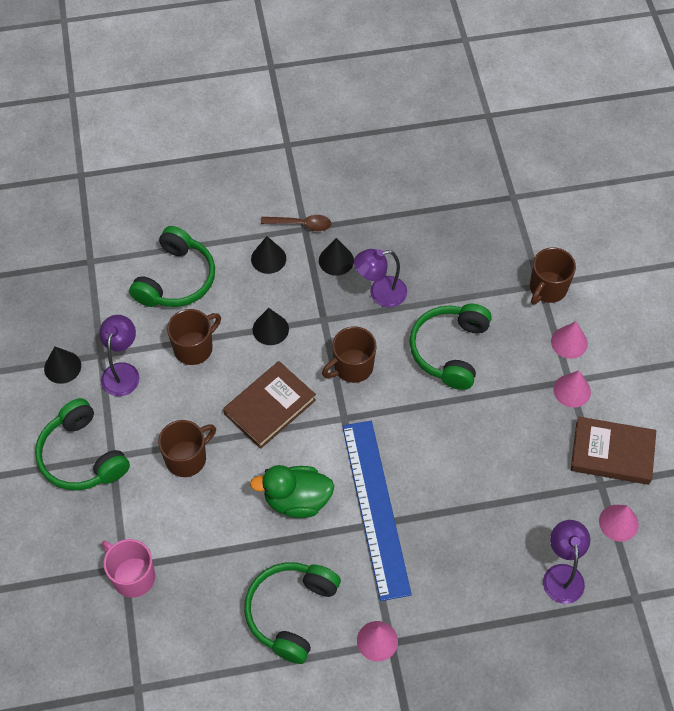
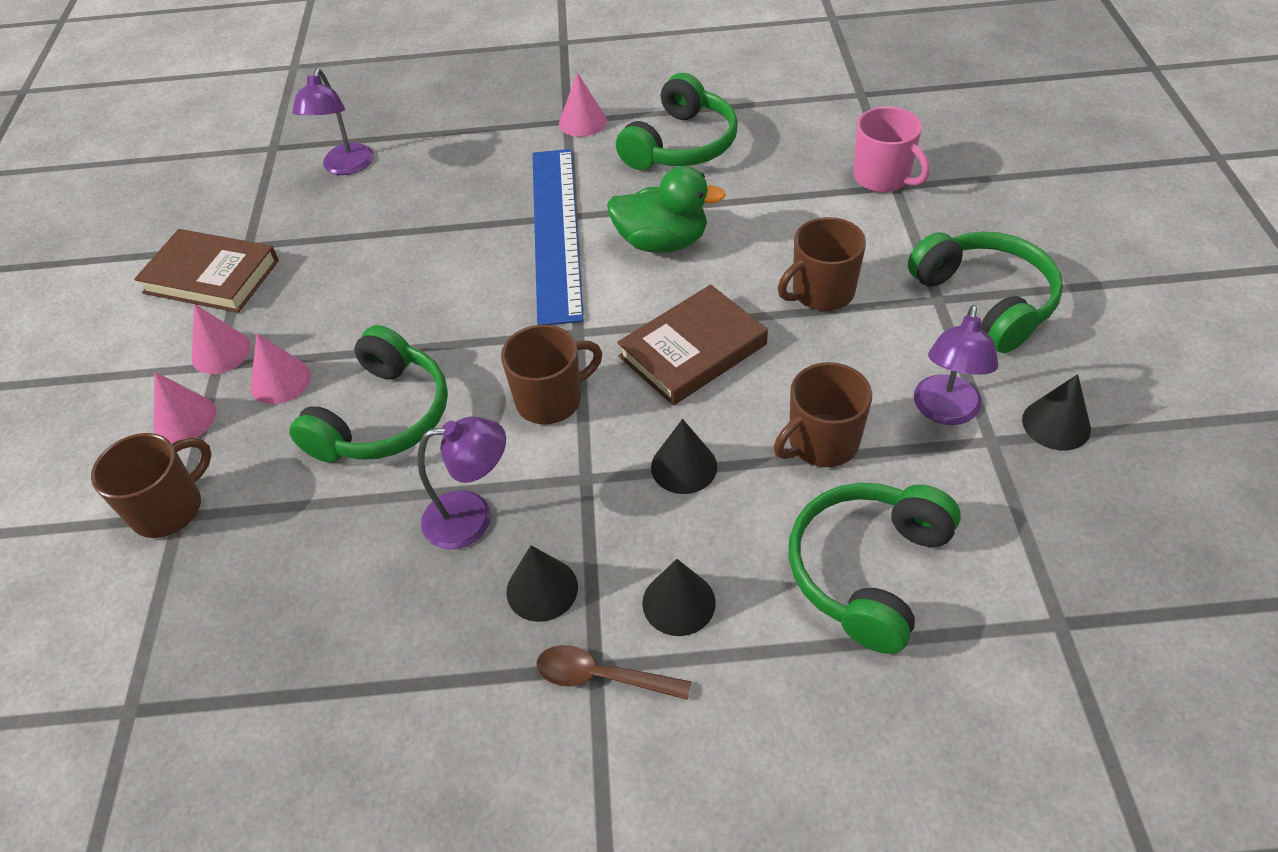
camera: 170 degrees left, 10 degrees down
(618, 522) = (249, 209): pink cone -> pink cone (280, 381)

